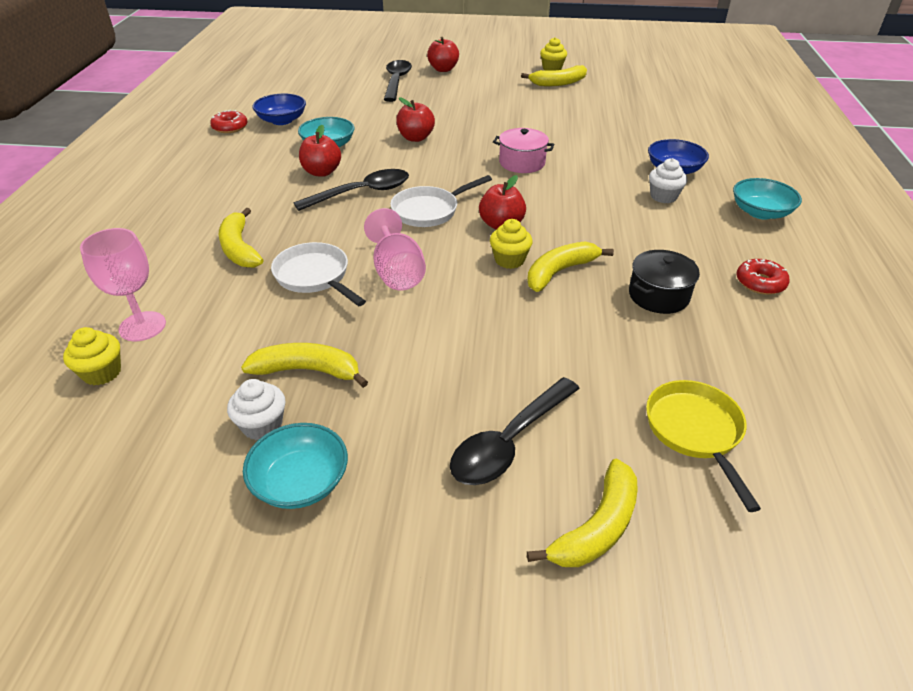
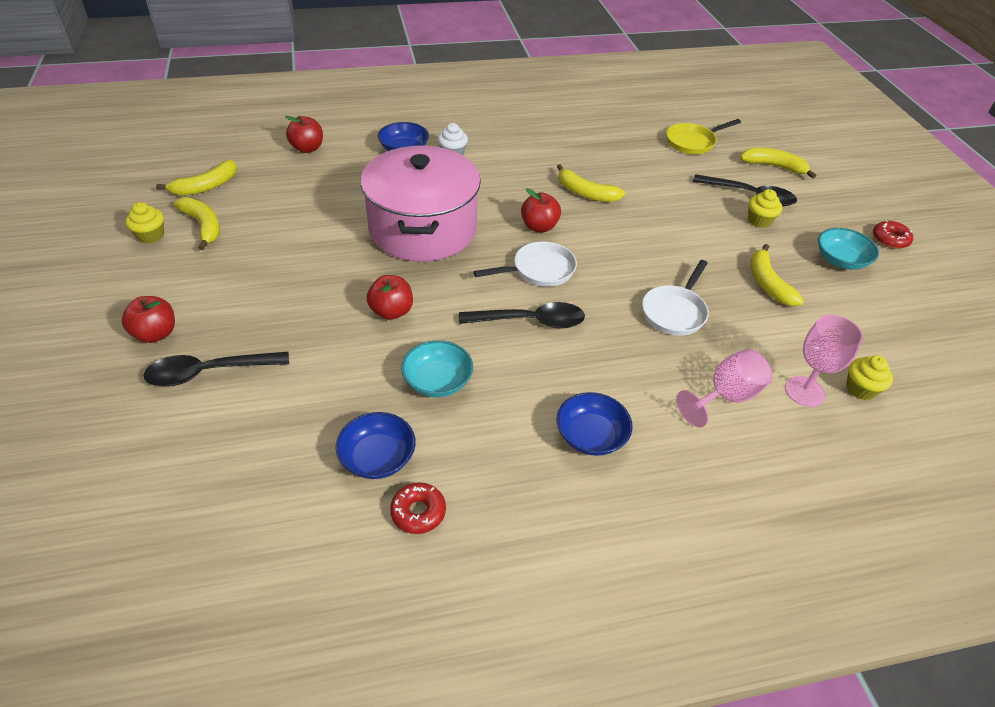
camera: 110 degrees left, 5 degrees up
(221, 194) = (591, 436): none -> blue bowl
(239, 248) = (671, 376): yellow banana -> yellow banana (206, 186)
(262, 425) = (823, 288): white cupcake -> none
(321, 172) = (503, 366): red apple -> red apple (307, 148)
(362, 193) = (530, 321): black spoon -> black spoon turned 135 degrees clockwise
(397, 272) = (638, 268): pink goblet -> pink goblet (726, 397)
(429, 211) = (539, 270): white pan -> white pan turned 60 degrees counterclockwise
(509, 260) = (585, 216): yellow cupcake -> yellow cupcake (759, 221)
(522, 163) = (423, 229): pink pot -> pink pot, size x2.34
(658, 295) = (585, 154): black pot -> none
(760, 212) = (457, 116): turquoise bowl -> none
(760, 283) = (547, 120): red donut -> red donut (890, 239)

